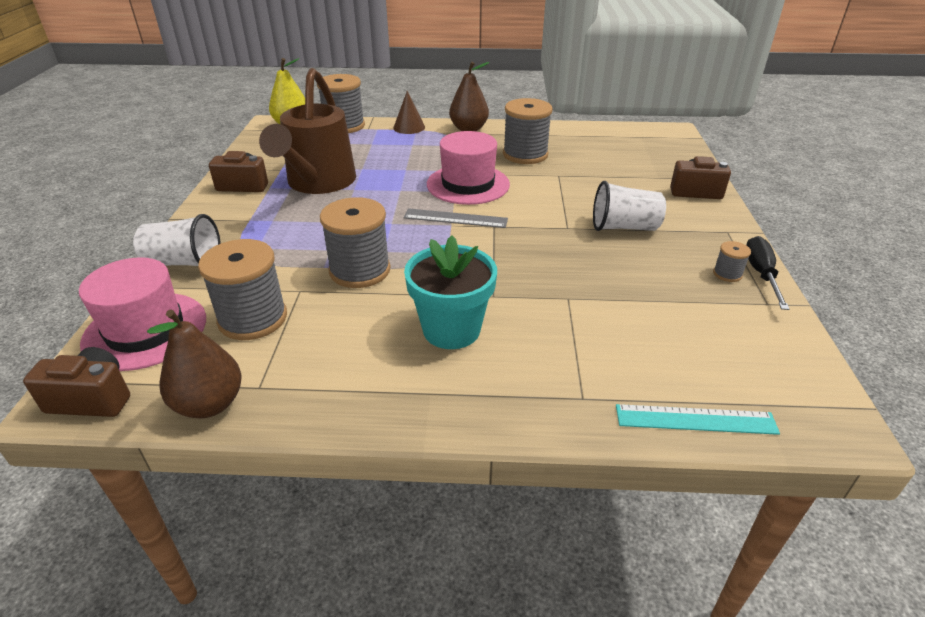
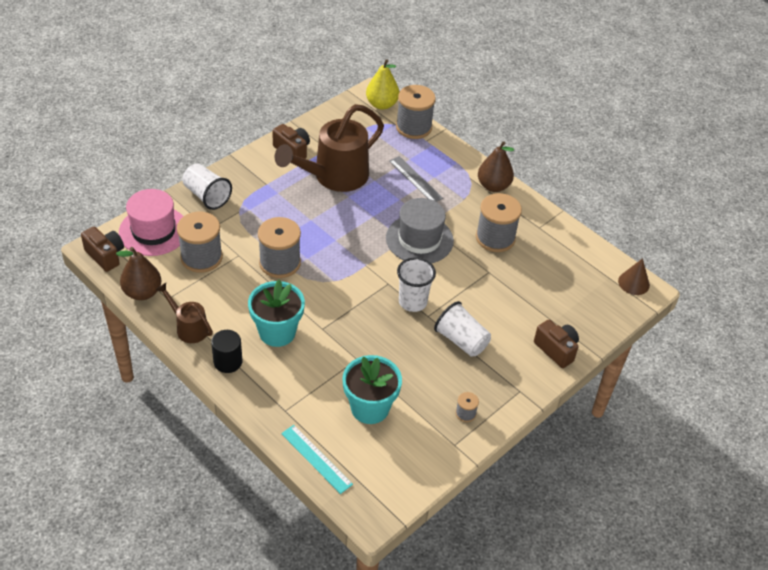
camera: 40 degrees right, 10 degrees up
(334, 399) = (189, 328): none -> brown watering can
(409, 127) = (455, 157): brown cone -> brown cone (633, 283)
(439, 399) = (228, 362): none -> black cylinder
(455, 218) = (374, 262): grey ruler -> grey ruler (415, 179)
(468, 184) = (419, 239): pink hat -> grey hat
(538, 226) = (412, 302): none -> white cup
(653, 329) = (370, 408): none -> turquoise flower pot
(761, 274) = (484, 429): black screwdriver -> none

